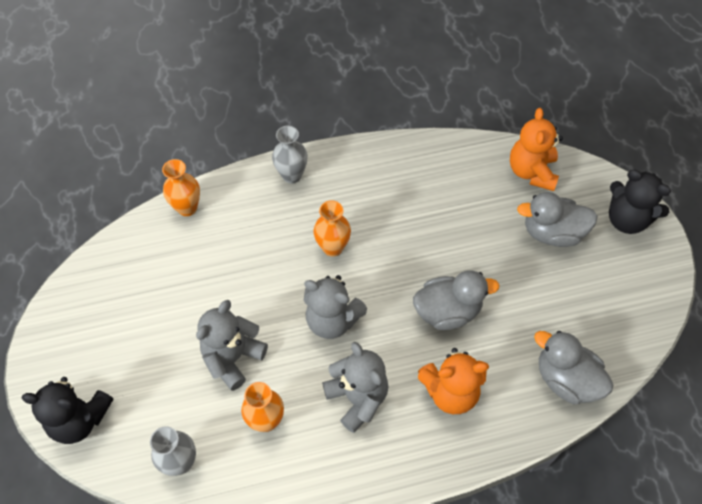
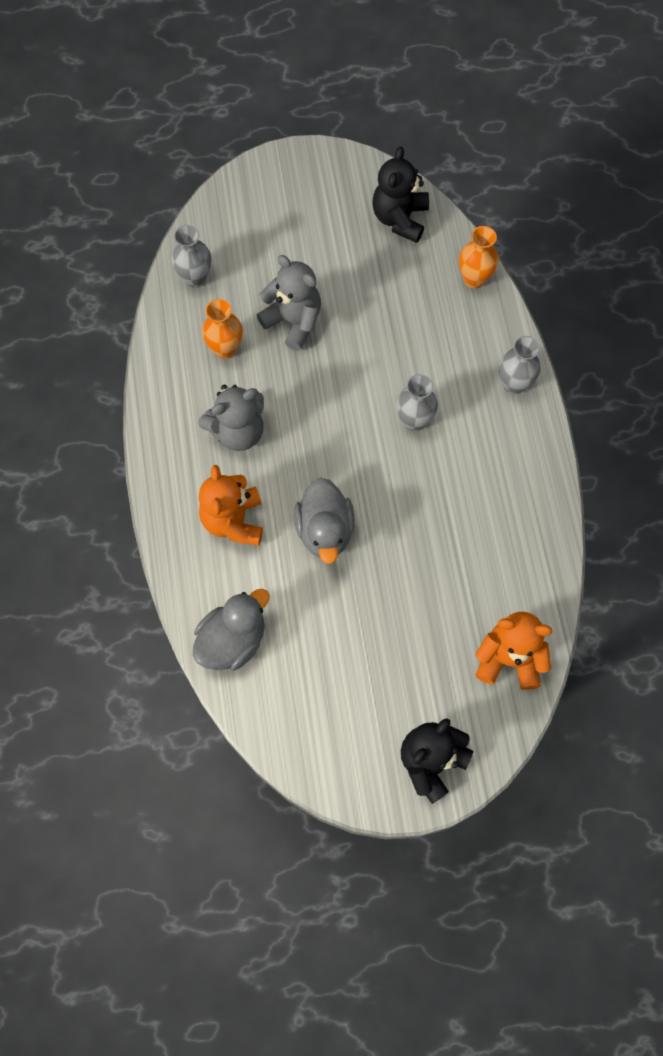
camera: 95 degrees right, 10 degrees up
(80, 419) = (246, 196): black teddy bear -> black teddy bear (400, 218)
(332, 247) = (414, 421): orange vase -> grey vase
(332, 320) = (325, 414): grey teddy bear -> none
(552, 233) = (418, 665): grey duck -> none

